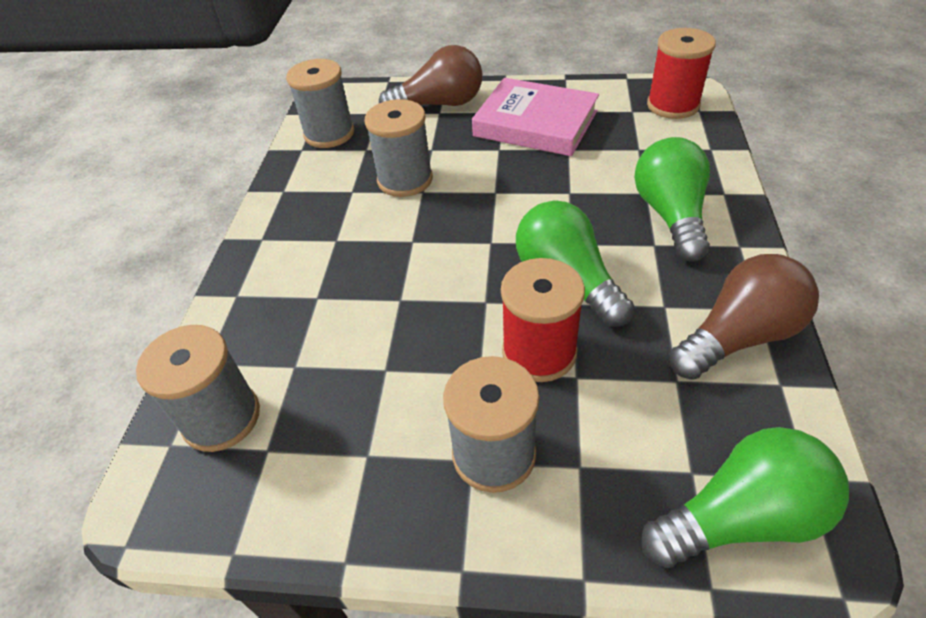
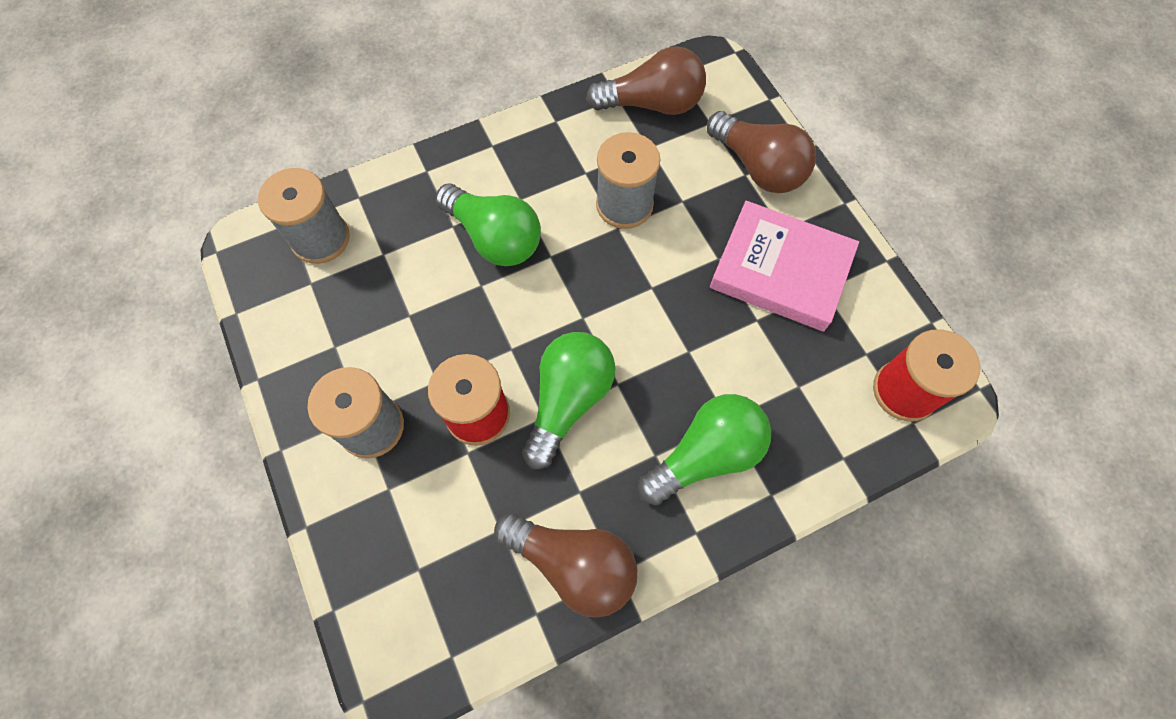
camera: 55 degrees right, 20 degrees up
(329, 134) = (652, 104): grey spool -> brown light bulb
(535, 124) = (780, 270): pink book -> pink book turned 60 degrees counterclockwise
(740, 517) = (395, 615): green light bulb -> green light bulb (494, 237)

